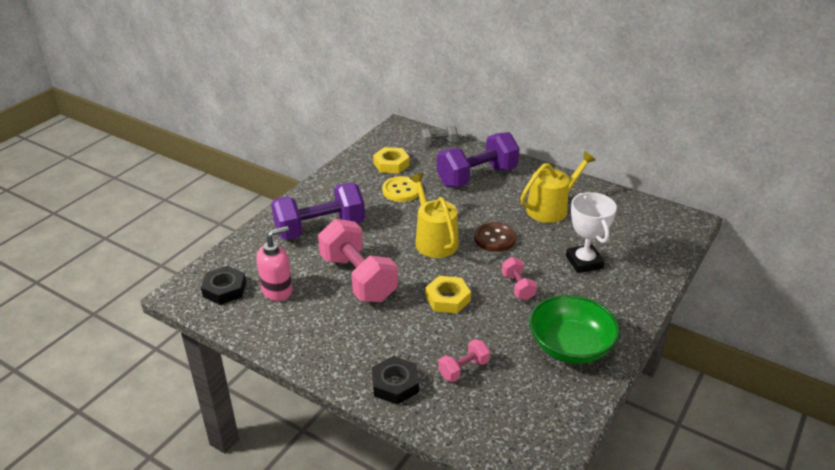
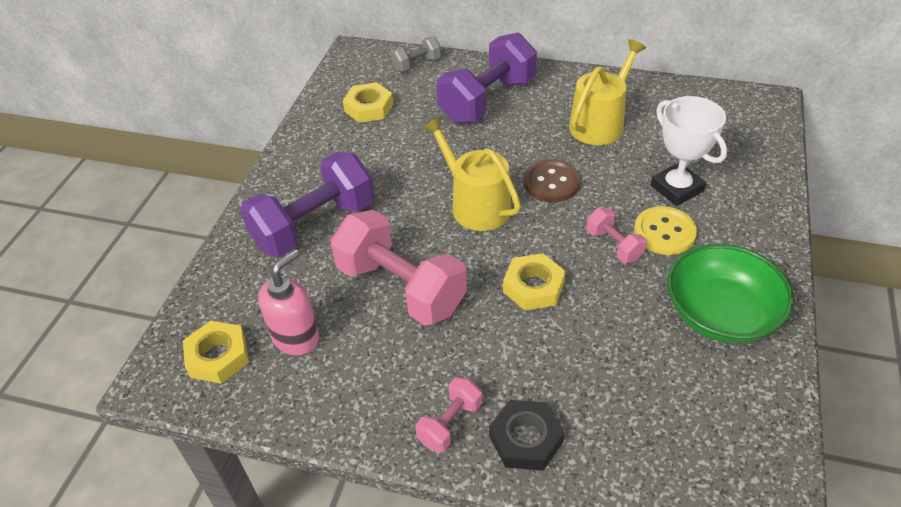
camera: 15 degrees left, 10 degrees up
(224, 289) = (218, 356): black nut -> yellow nut
(401, 190) = (399, 143): yellow button -> yellow button (664, 232)
(463, 369) = (604, 388): pink dumbbell -> pink dumbbell (450, 423)

